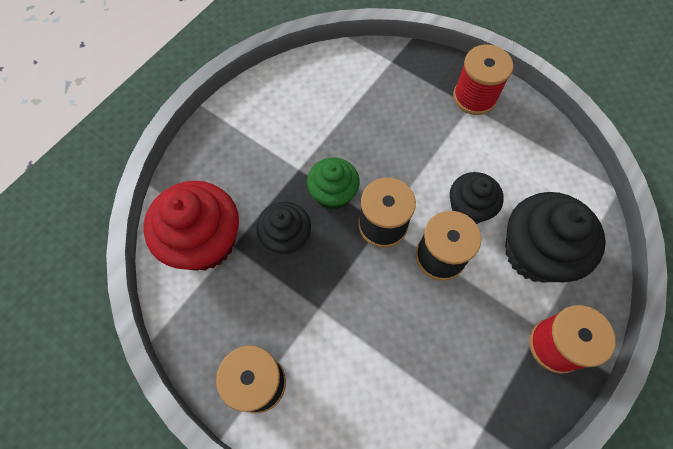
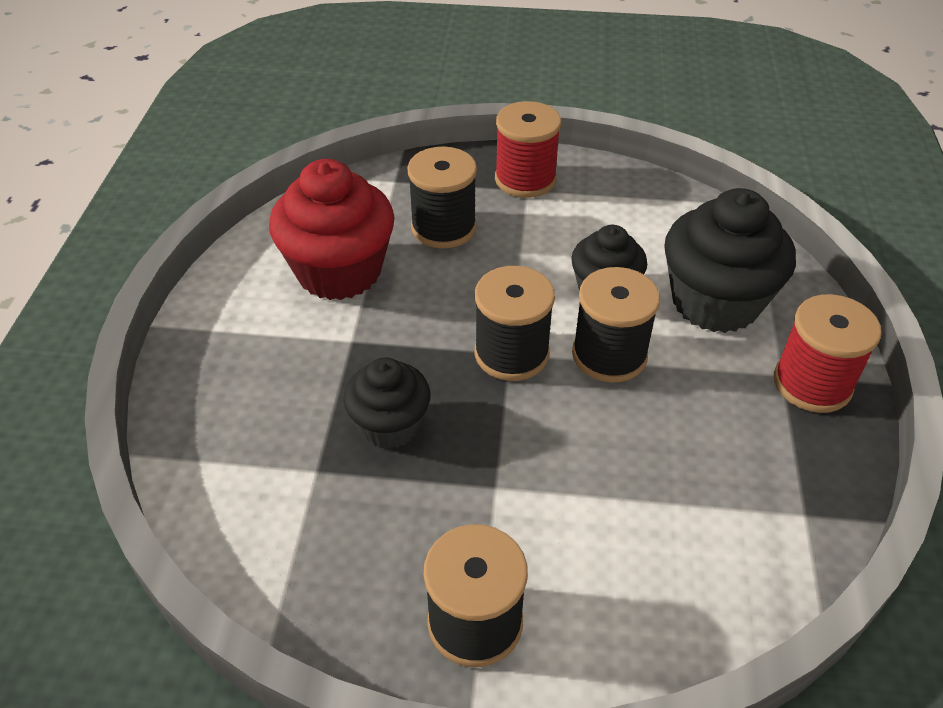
camera: 30 degrees left, 20 degrees down
(204, 242) = (269, 485): red cupcake -> red cupcake (339, 271)
(333, 194) = (420, 348): green cupcake -> none
(399, 112) = (443, 228): none -> black spool

